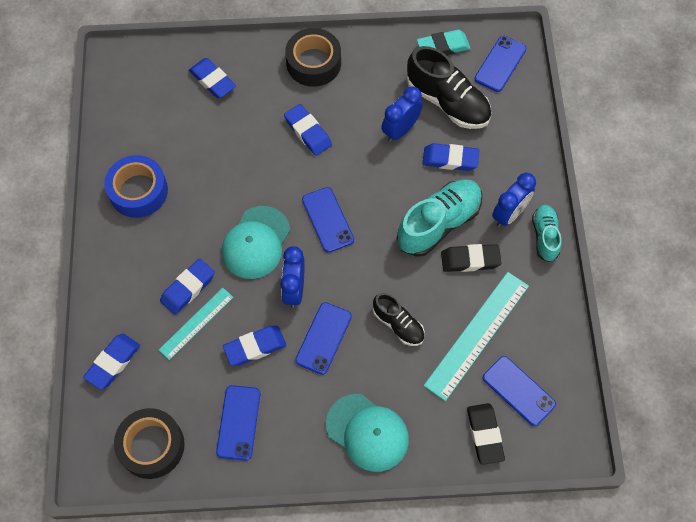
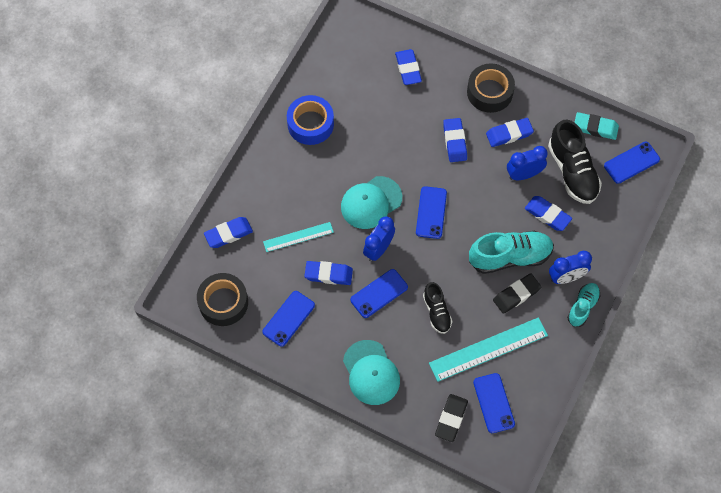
camera: 30 degrees right, 0 degrees up
(188, 288) = (306, 210): blue eraser -> blue eraser (509, 134)
(470, 260) = (516, 295): black eraser -> black eraser turned 60 degrees counterclockwise

